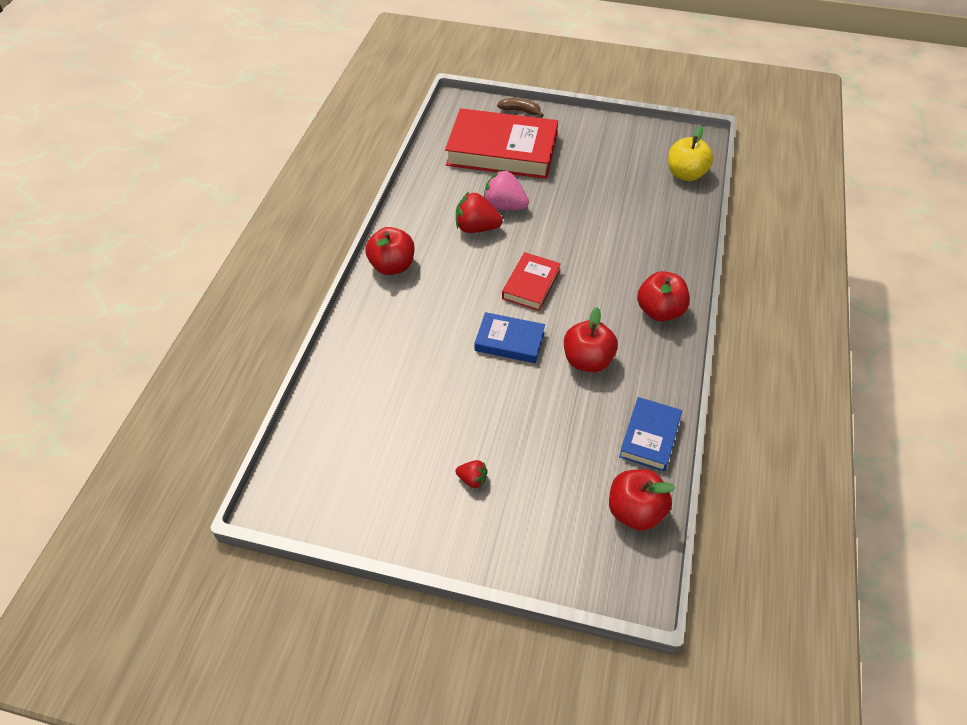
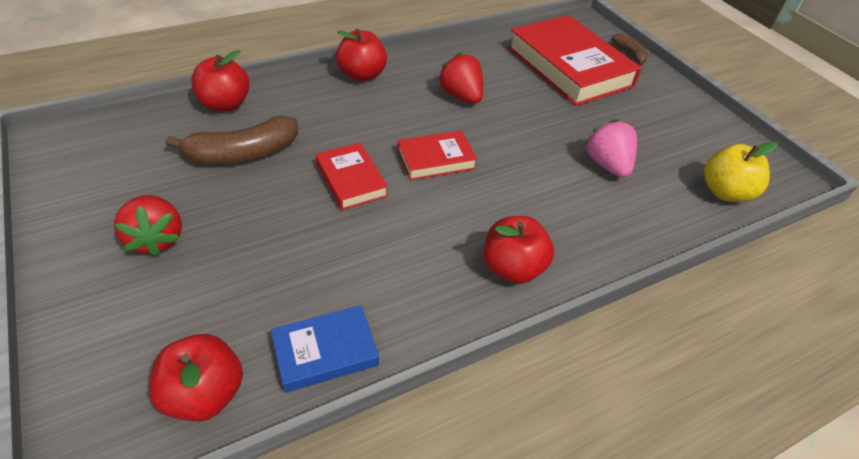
camera: 45 degrees right, 5 degrees down
(421, 387) = (242, 153): none -> brown banana
(472, 479) = (156, 239): red strawberry -> red strawberry, size x1.85
(504, 206) = (508, 99): pink strawberry -> pink strawberry (607, 165)
(509, 341) = (351, 180): blue book -> red book
(587, 360) = (383, 245): red apple -> red apple (225, 104)

